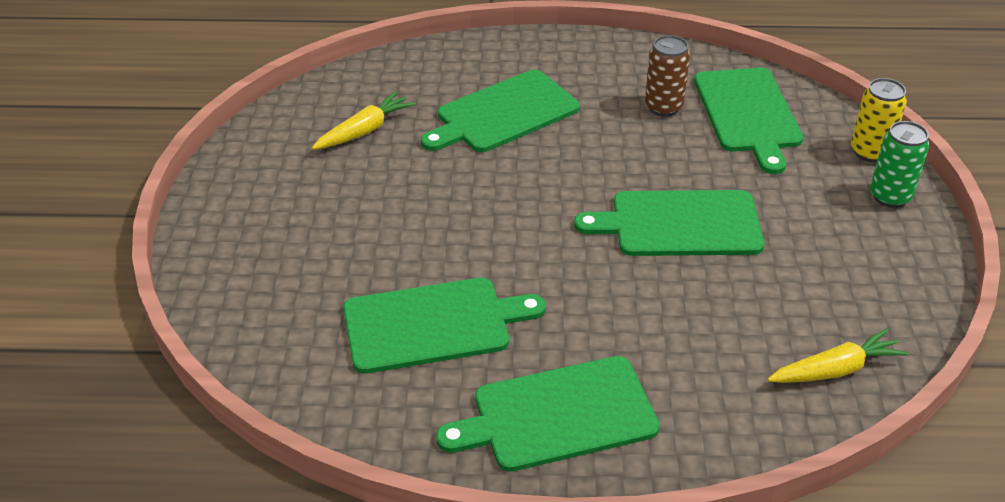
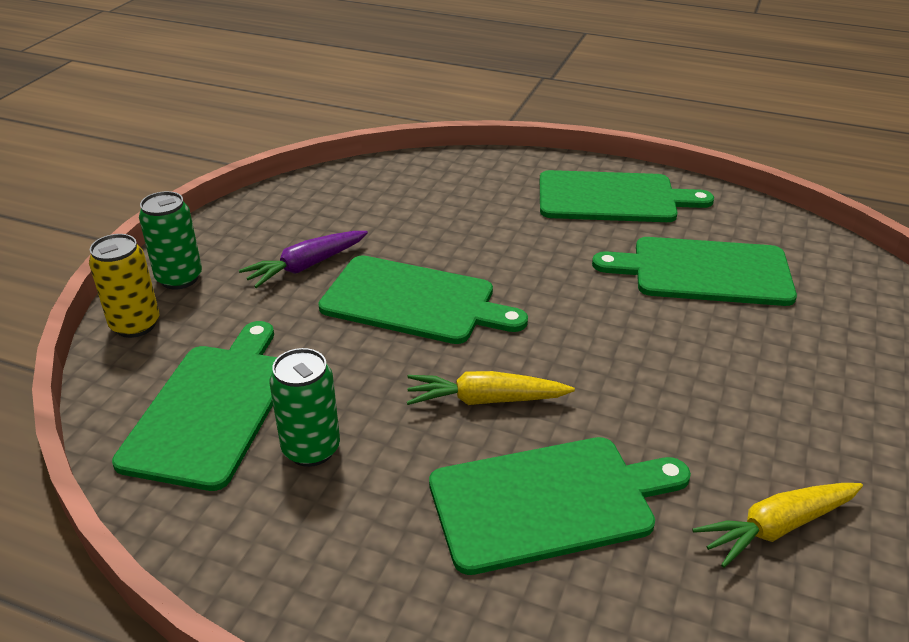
camera: 160 degrees left, 5 degrees down
(663, 107) = (311, 449): brown can -> green can
(800, 235) = (306, 266): none -> purple carrot
(836, 369) = (381, 181): yellow carrot -> yellow carrot (485, 400)

